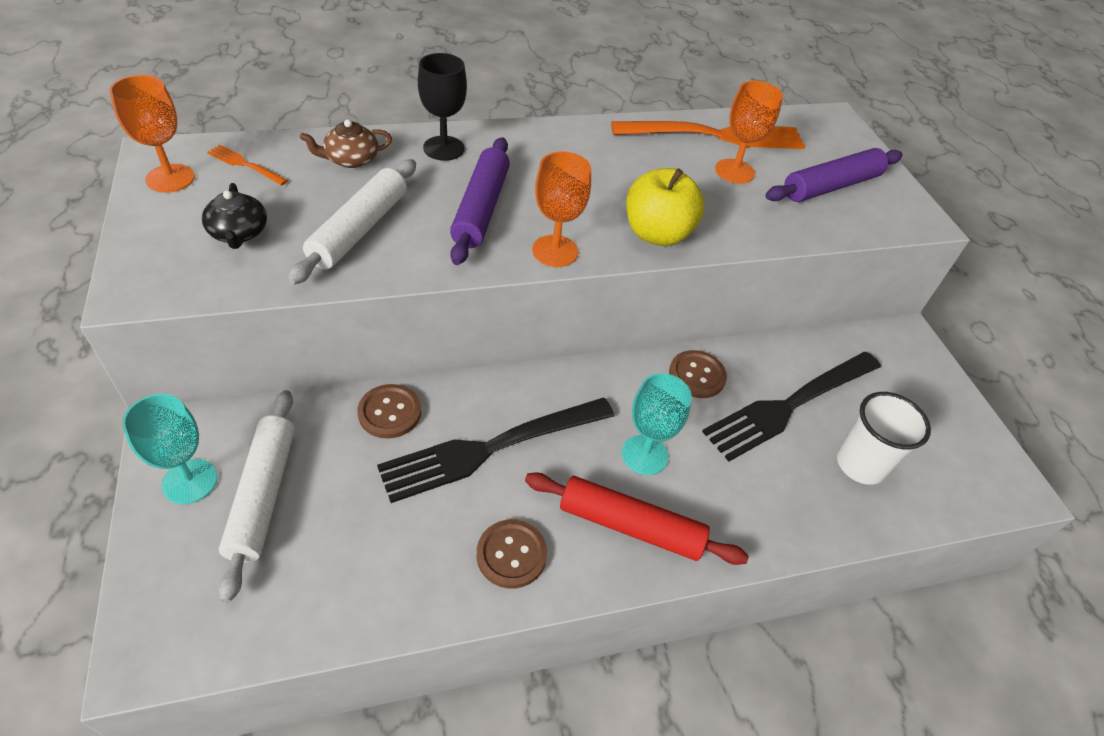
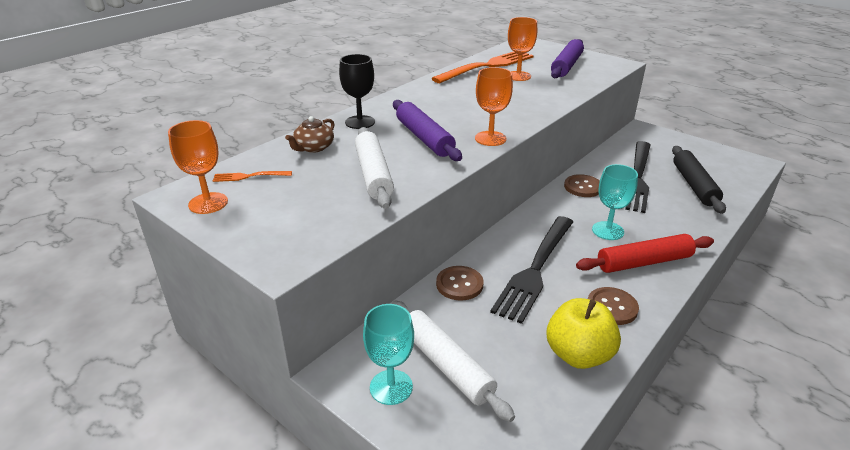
camera: 30 degrees left, 15 degrees down
(239, 233) = (302, 207): black teapot -> none
(657, 234) = (525, 112): yellow apple -> yellow apple (578, 355)
(860, 464) = (694, 185): white cup -> black rolling pin

